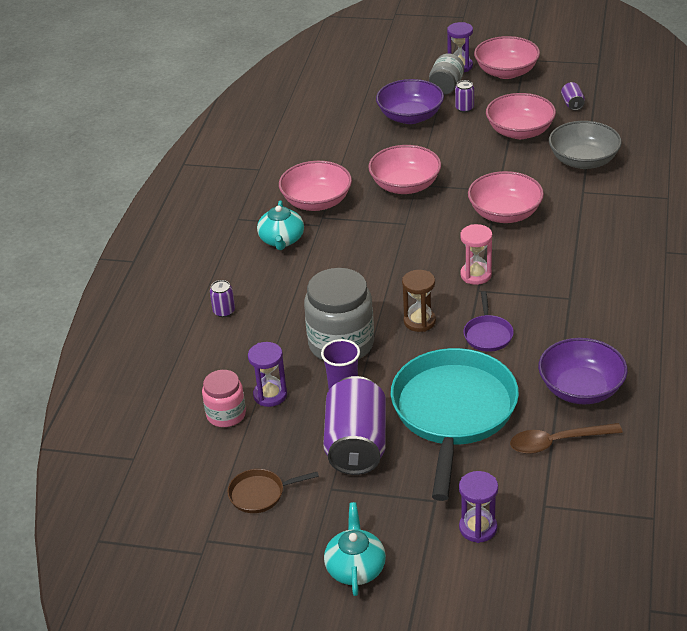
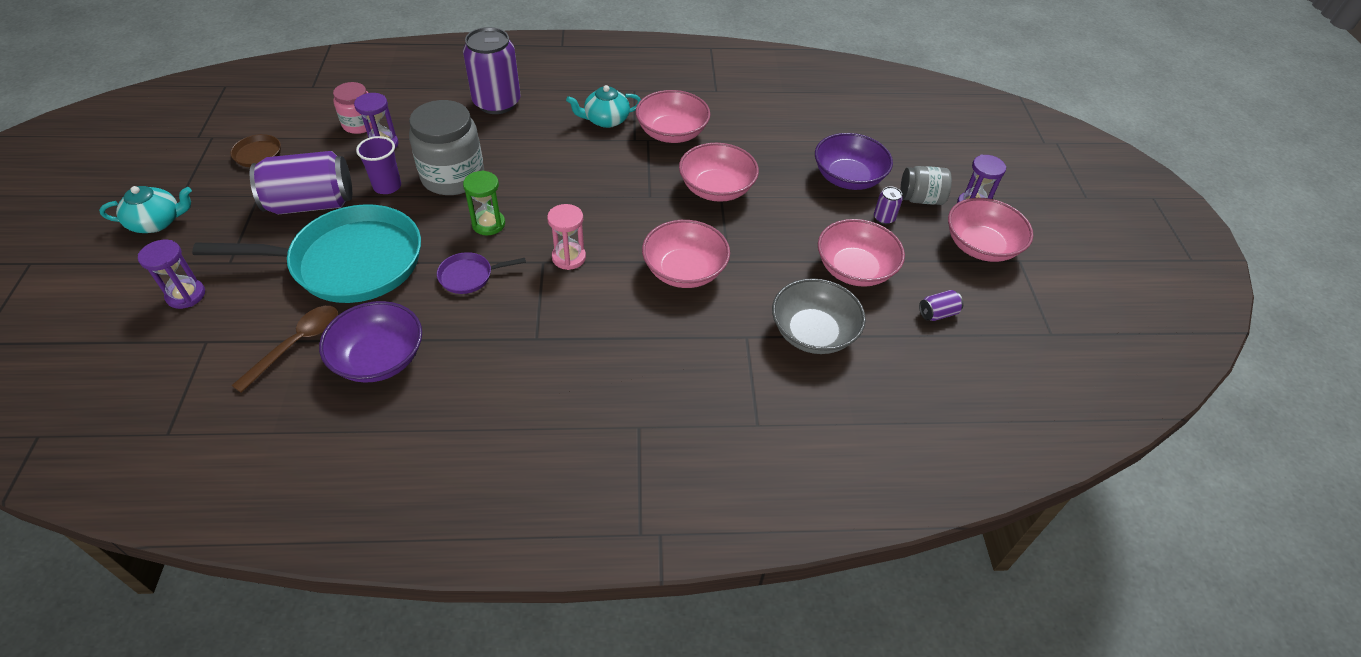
camera: 70 degrees right, 10 degrees up
(224, 311) = (497, 103): purple can -> purple can, size x2.37
(419, 321) = (488, 224): brown hourglass -> green hourglass
(557, 442) = (296, 345): brown spoon -> brown spoon turned 60 degrees clockwise

